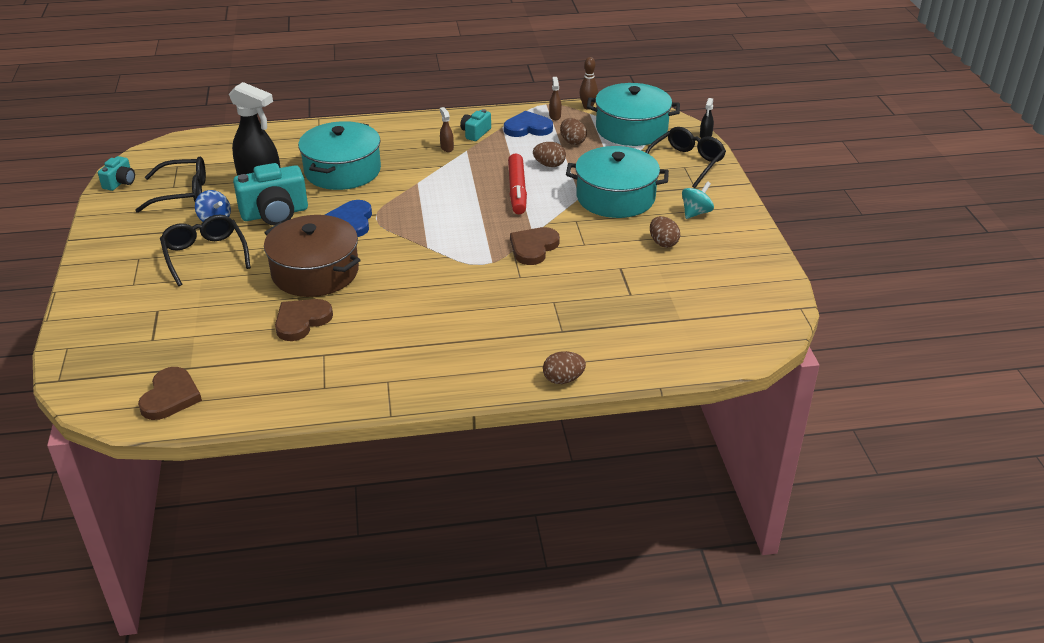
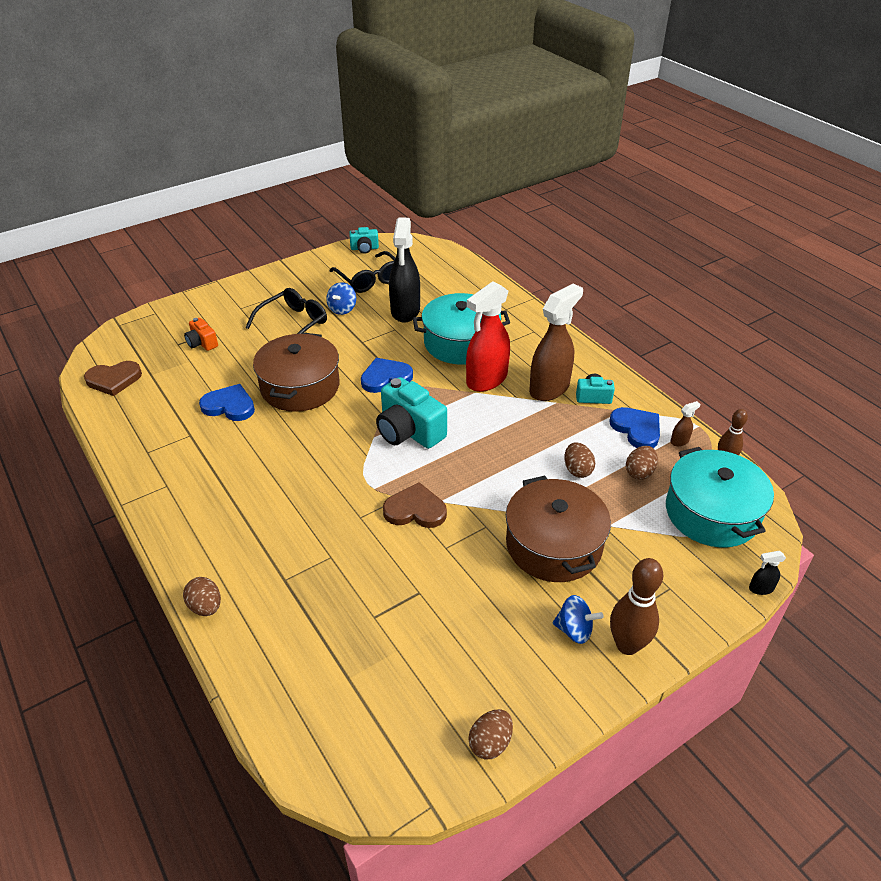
camera: 65 degrees right, 5 degrees up
(171, 321) = (202, 343): none -> orange camera
(275, 214) = (370, 333): turquoise camera -> turquoise camera (409, 431)
(301, 321) = (229, 406): brown heart -> blue heart
(407, 173) = (486, 380): none -> red spray bottle
(447, 148) = (549, 388): brown spray bottle -> brown spray bottle, size x2.49
(517, 190) = (510, 462): red marker -> none
(615, 197) = (553, 545): turquoise pot -> brown pot
(663, 243) = (490, 616): brown egg -> brown egg (490, 743)
(686, 162) = (680, 587): black glasses -> none
(696, 213) = (574, 630): turquoise spinning top -> blue spinning top
(720, 197) = (627, 645): none -> brown bowling pin

